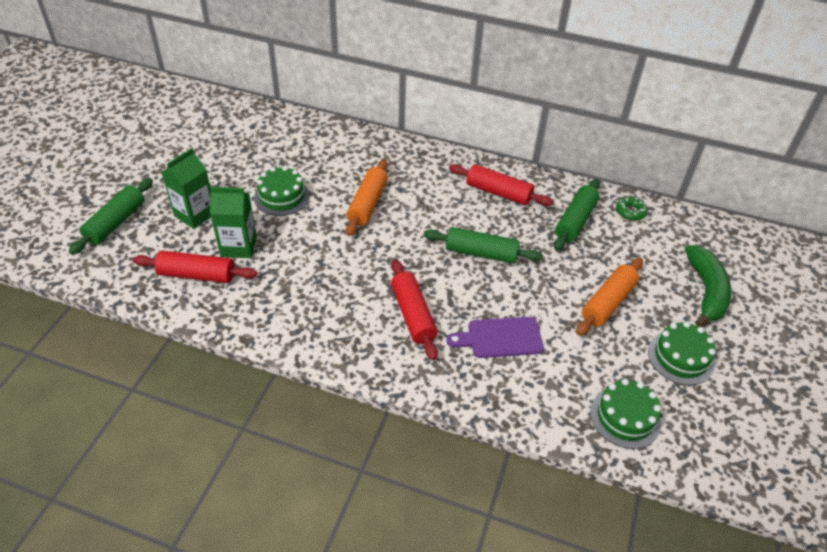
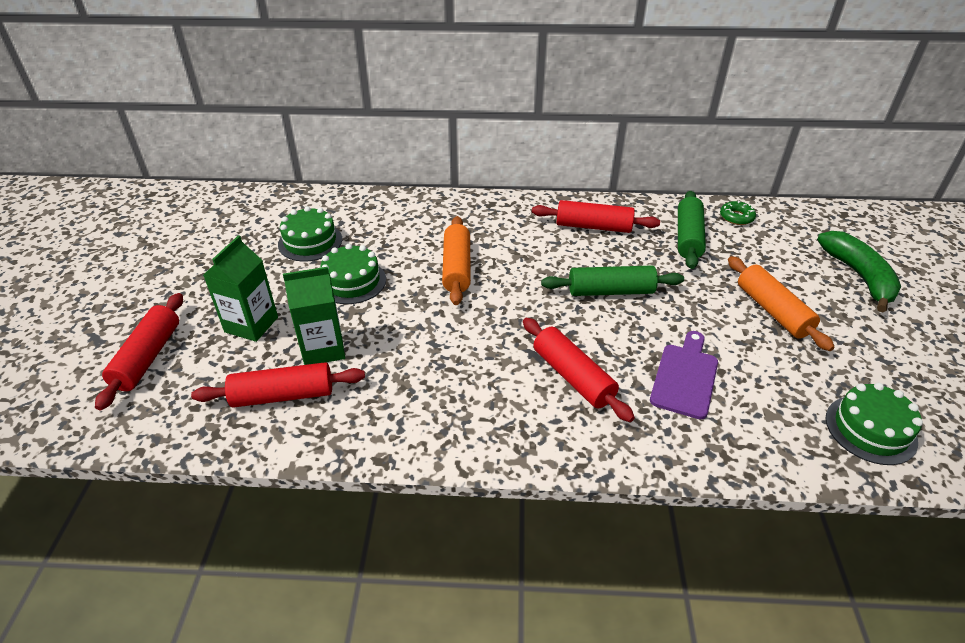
camera: 15 degrees left, 5 degrees down
(116, 223) = (148, 357): green rolling pin -> red rolling pin
(500, 338) = (685, 377): purple cutting board -> purple cutting board turned 135 degrees clockwise
(608, 302) = (772, 311): orange rolling pin -> orange rolling pin turned 45 degrees counterclockwise
(681, 357) = (881, 349): green cake -> green cake (310, 242)

